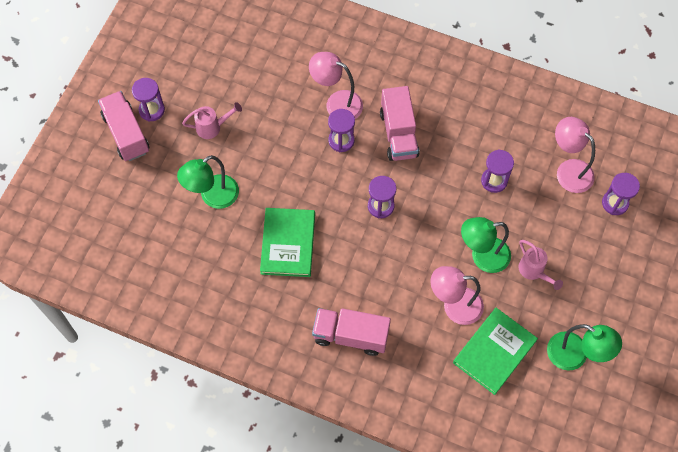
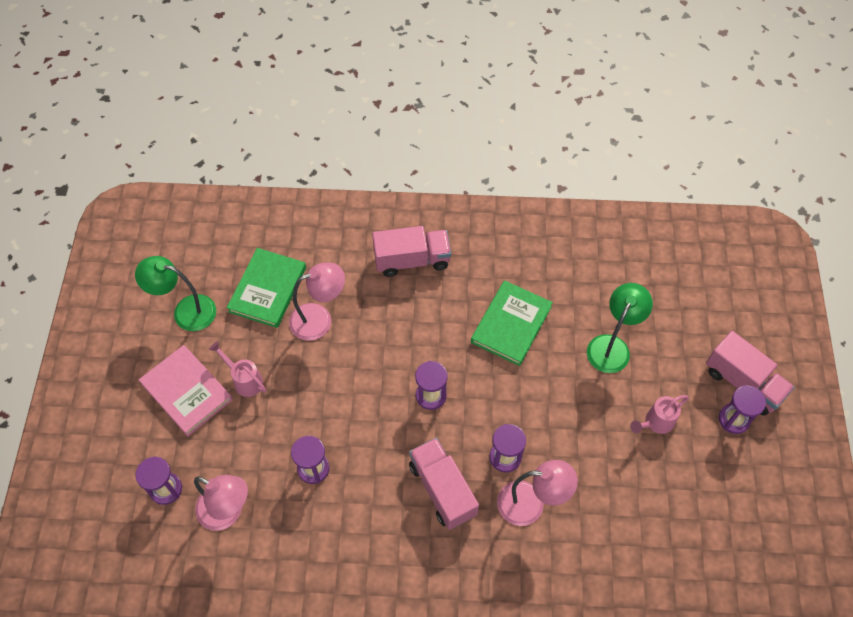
camera: 160 degrees right, 5 degrees down
(288, 243) = (511, 324): green book -> green book turned 45 degrees clockwise
(482, 256) = (304, 378): green lamp -> none
(586, 278) = (187, 391): none -> pink book

